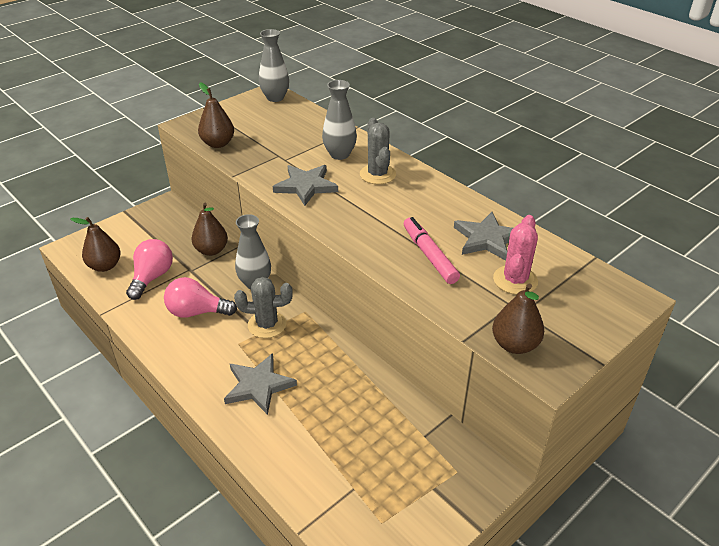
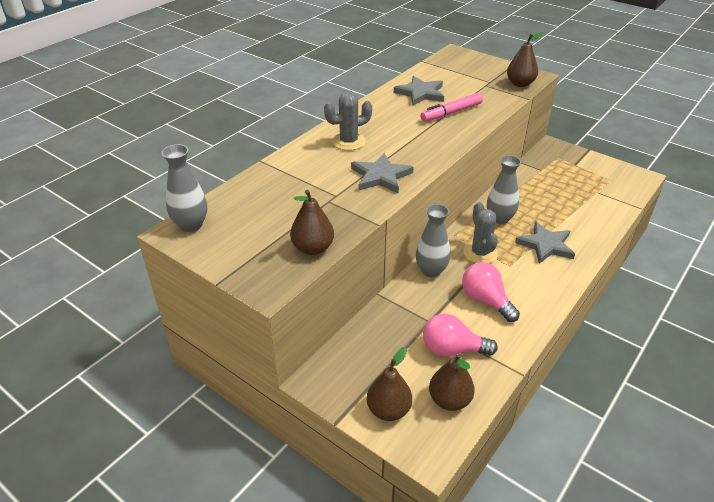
camera: 100 degrees left, 0 degrees up
(197, 312) = (486, 300): pink light bulb -> pink light bulb turned 150 degrees clockwise
(211, 250) = (392, 313): brown pear -> brown pear (388, 410)
(339, 154) = (318, 164): grey vase -> grey vase (499, 219)
(515, 280) = (460, 84): pink cactus -> none

